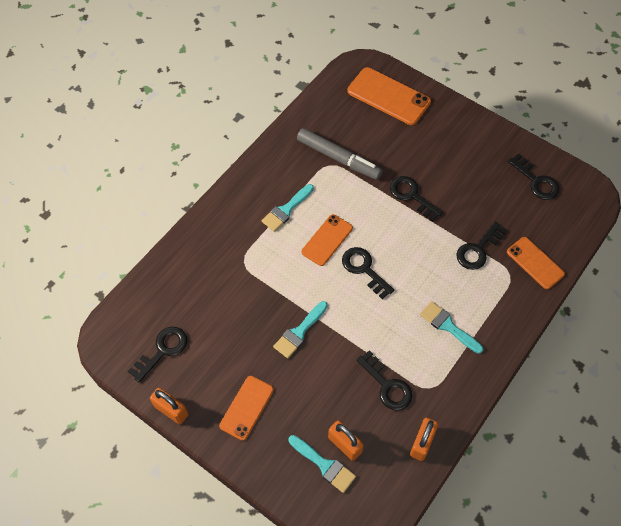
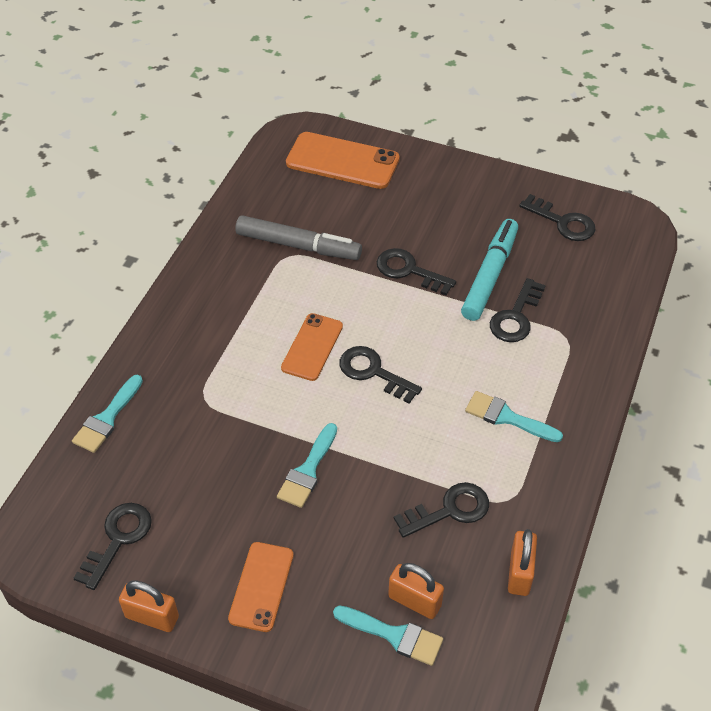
camera: 15 degrees left, 10 degrees down
(286, 210) = (245, 322): turquoise brush -> turquoise brush (107, 418)
(387, 385) = (449, 510): black key -> black key turned 60 degrees counterclockwise
(468, 213) = (489, 276): none -> turquoise marker
(535, 263) = (593, 317): orange phone -> none

